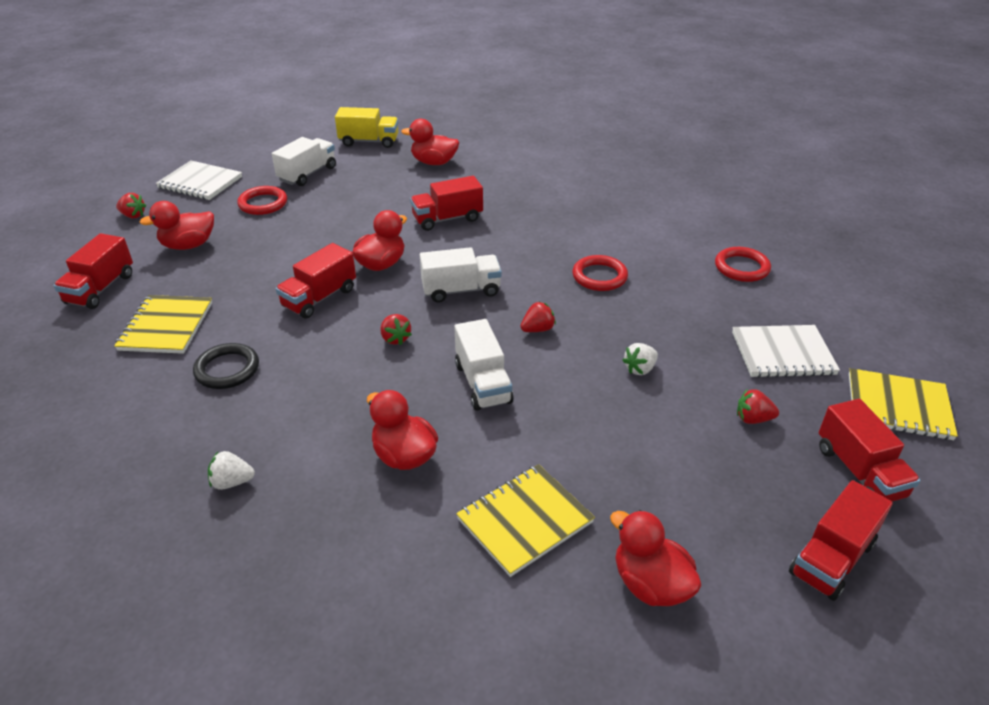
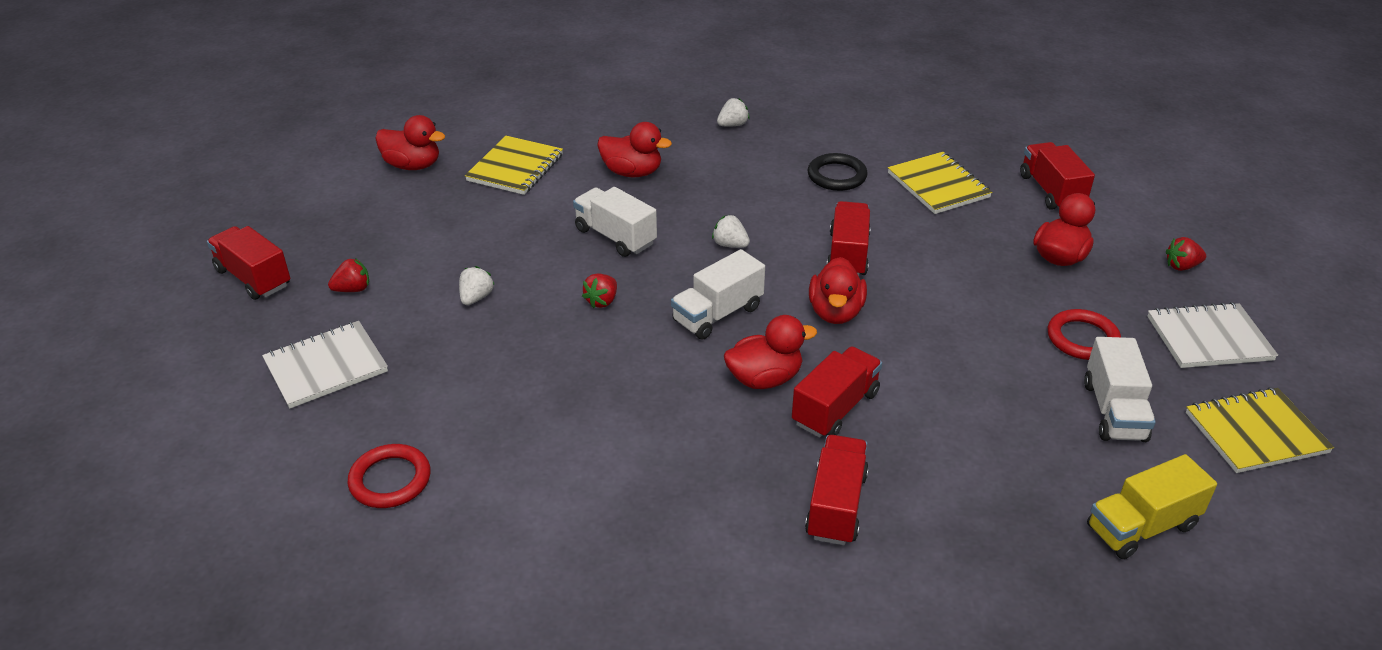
camera: 150 degrees right, 0 degrees up
(395, 338) = (730, 245): red strawberry -> white strawberry
(434, 162) = (981, 519): red duck -> red duck (764, 379)
(599, 276) = (574, 392): red ring -> none
(831, 558) = (284, 215): red truck -> red truck (836, 505)
(898, 406) = (202, 349): yellow notebook -> yellow notebook (1255, 432)

